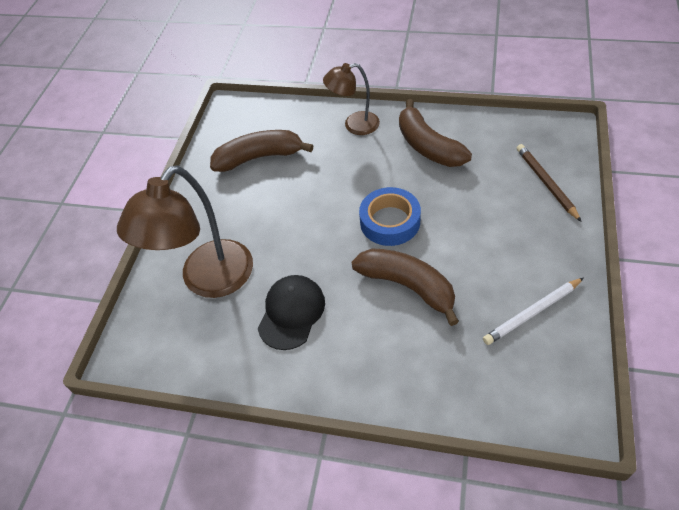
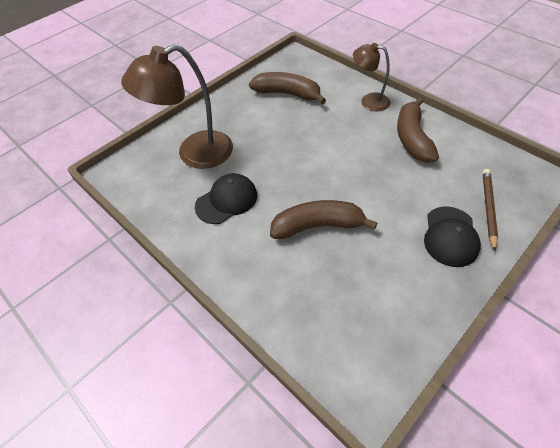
camera: 30 degrees right, 0 degrees up
(390, 221) = (341, 176): blue tape -> none
(408, 286) = (318, 226): brown banana -> brown banana turned 75 degrees counterclockwise
(532, 313) = (396, 297): white pencil -> none
(534, 228) = (450, 236): none -> black cap

